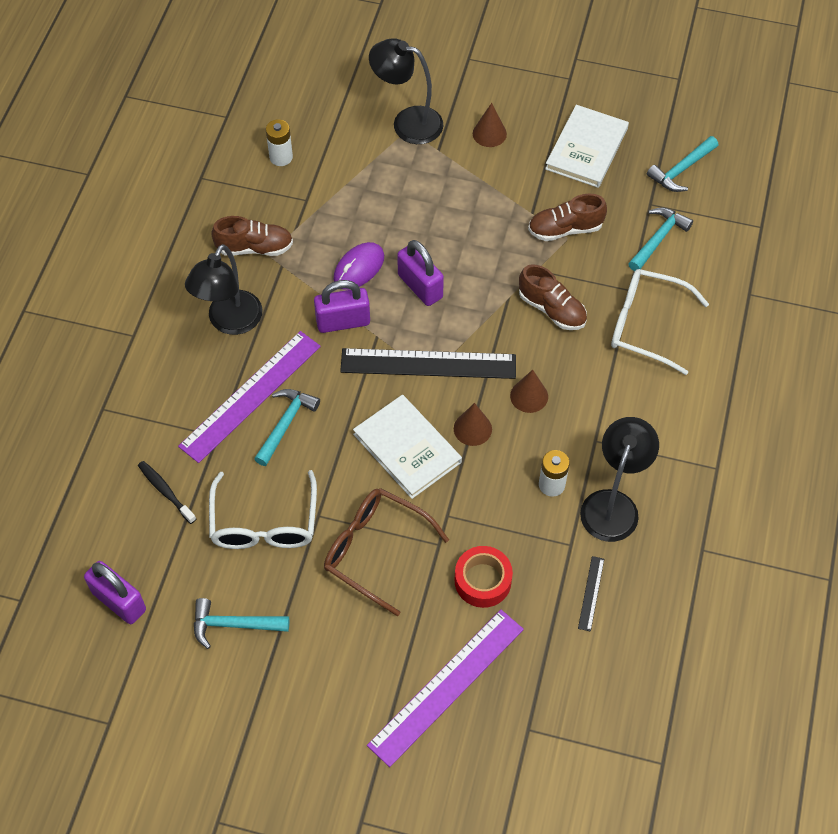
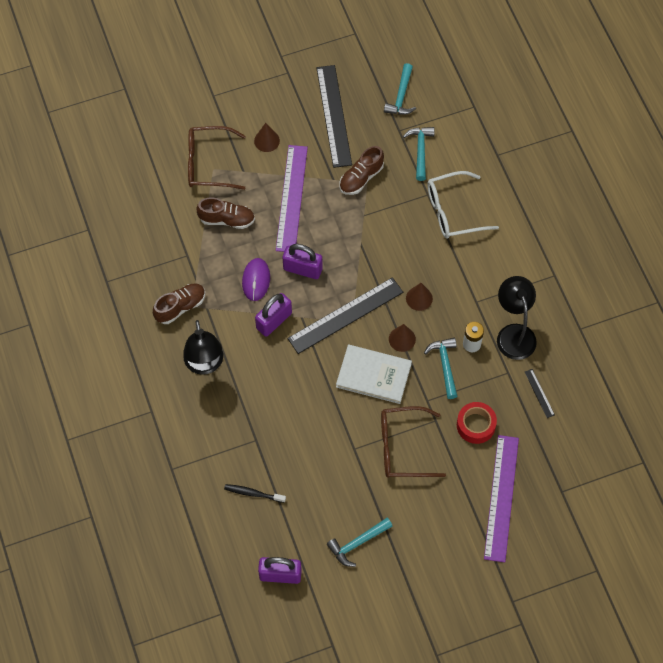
camera: 35 degrees left, 5 degrees up
(251, 396) = (256, 402): purple ruler -> purple ruler (292, 198)
(264, 522) = (326, 473): white glasses -> none
(281, 157) = (147, 236): white battery -> none
(285, 424) = (291, 406): turquoise hammer -> turquoise hammer (445, 365)
(407, 122) = (209, 164): black lamp -> brown glasses
(552, 309) = (391, 235): brown shoe -> brown shoe (227, 219)
(586, 149) = (334, 116): white book -> black ruler

